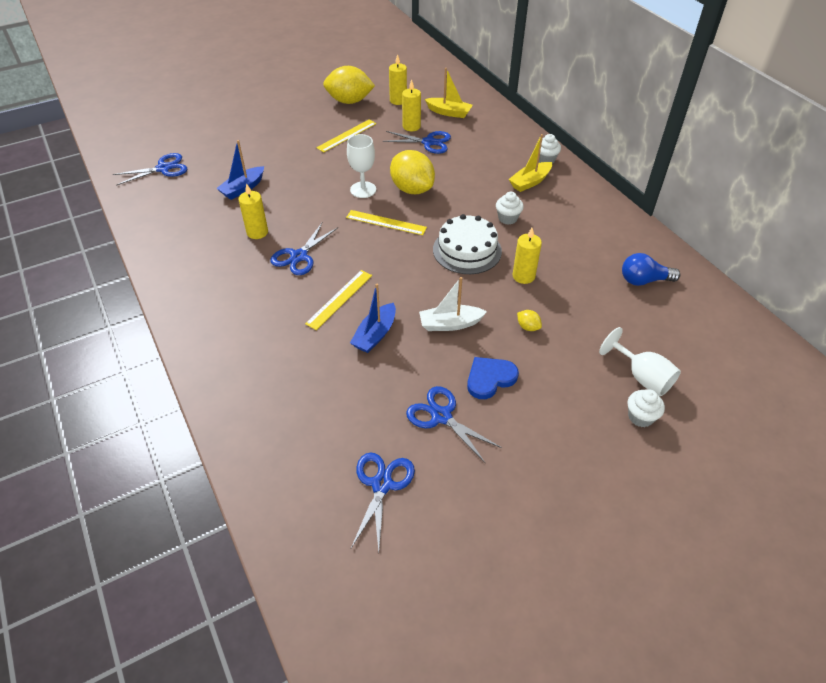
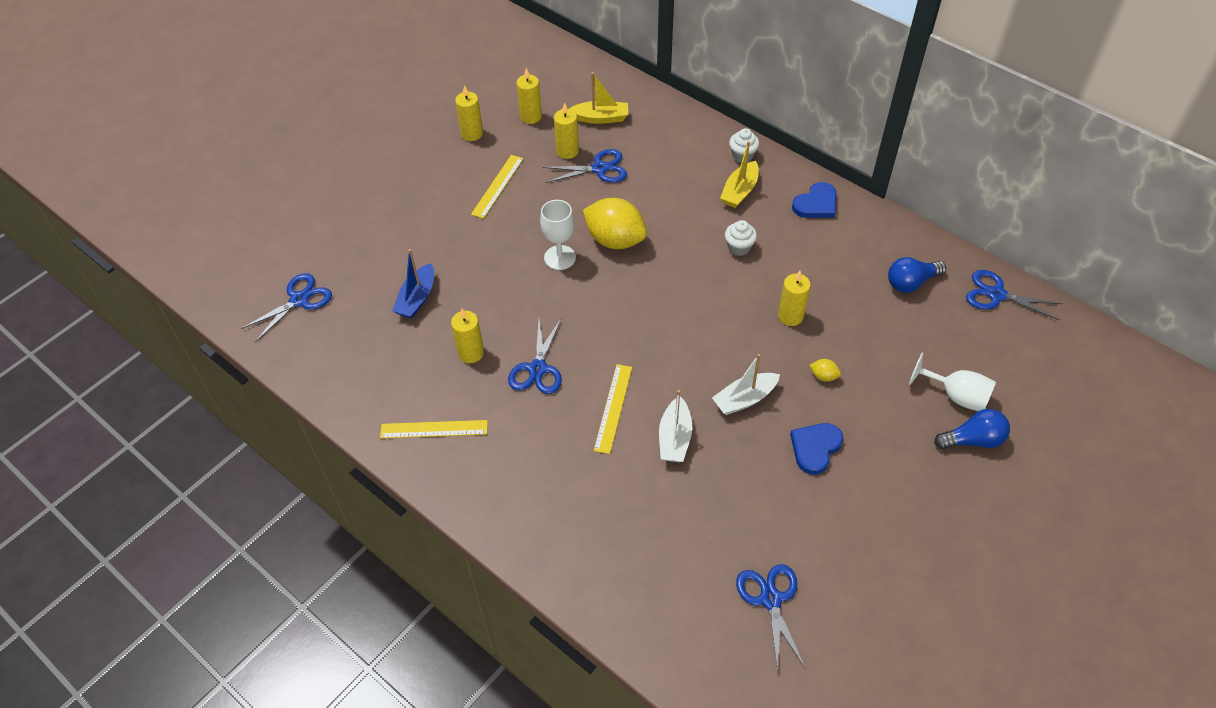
camera: 20 degrees left, 5 degrees up
(349, 101) = (472, 134): yellow lemon -> yellow candle
(375, 334) = (675, 438): blue boat -> white boat
(386, 222) = (610, 294): yellow ruler -> yellow ruler (434, 429)
(441, 416) = (789, 506): blue scissors -> blue scissors (996, 294)
(467, 250) = (716, 302): white cake -> none
(589, 205) = (816, 204): none -> blue heart
(640, 417) = (973, 440): white cupcake -> blue light bulb

